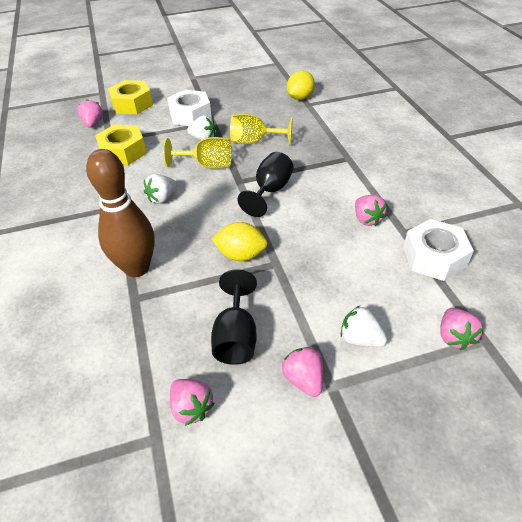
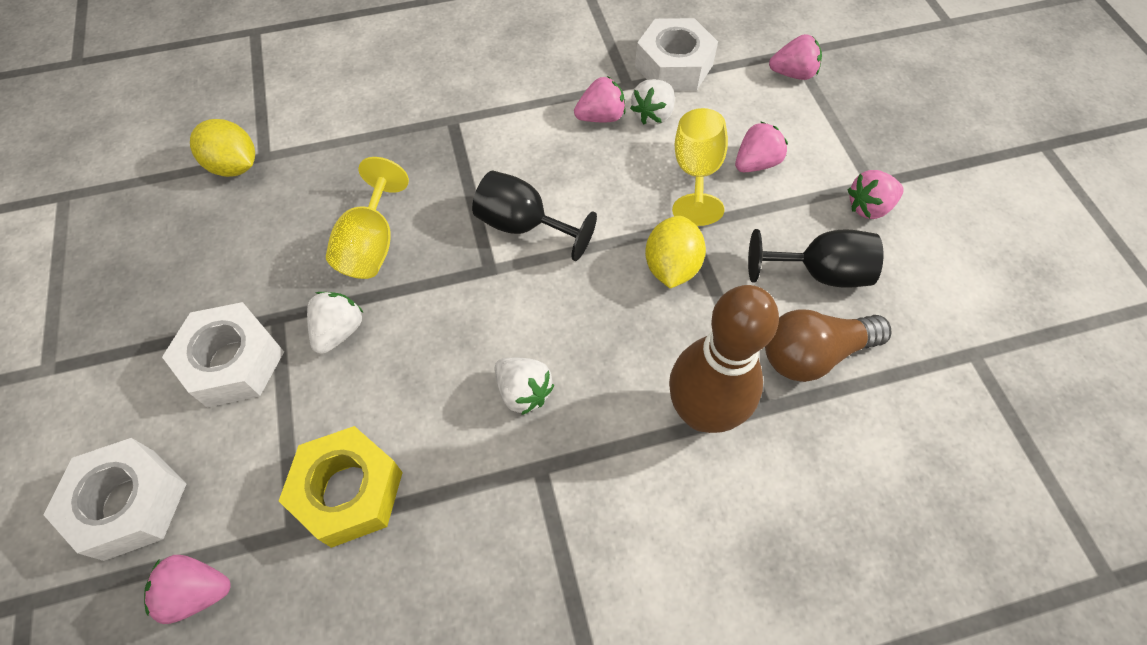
camera: 90 degrees left, 15 degrees up
(132, 104) = (129, 503): yellow nut -> white nut
(168, 327) = (813, 354): none -> brown light bulb
(191, 408) = (928, 318): pink strawberry -> pink strawberry (756, 163)
(207, 165) = (432, 321): yellow goblet -> yellow goblet (696, 173)
(360, 339) = (805, 150): white strawberry -> white strawberry (653, 114)

